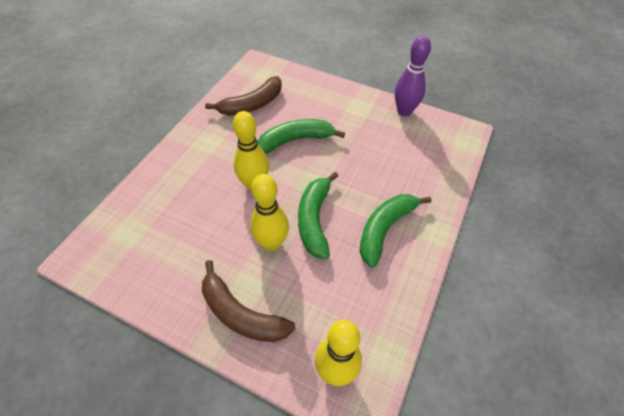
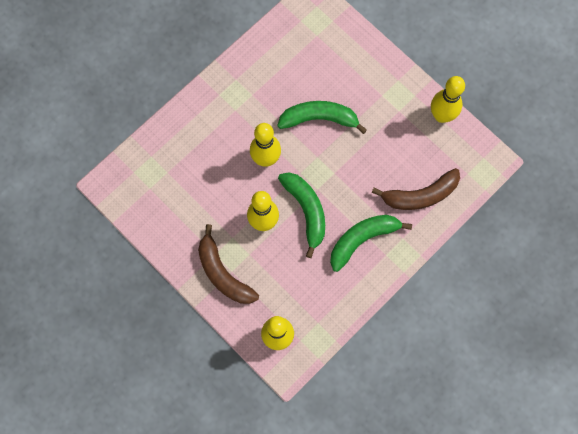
camera: 20 degrees right, 20 degrees up
(252, 104) = (291, 59): brown banana -> brown banana (420, 195)
(314, 219) = (306, 211): green banana -> green banana turned 135 degrees clockwise
(404, 111) = (441, 115): purple bowling pin -> yellow bowling pin

